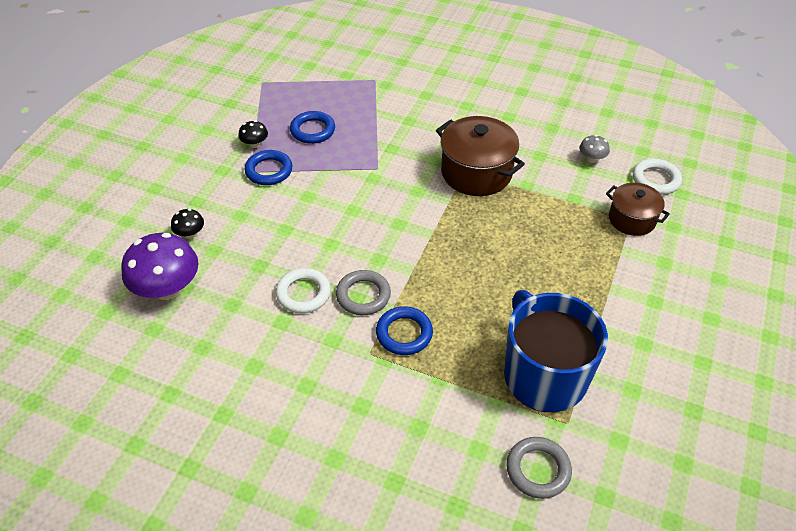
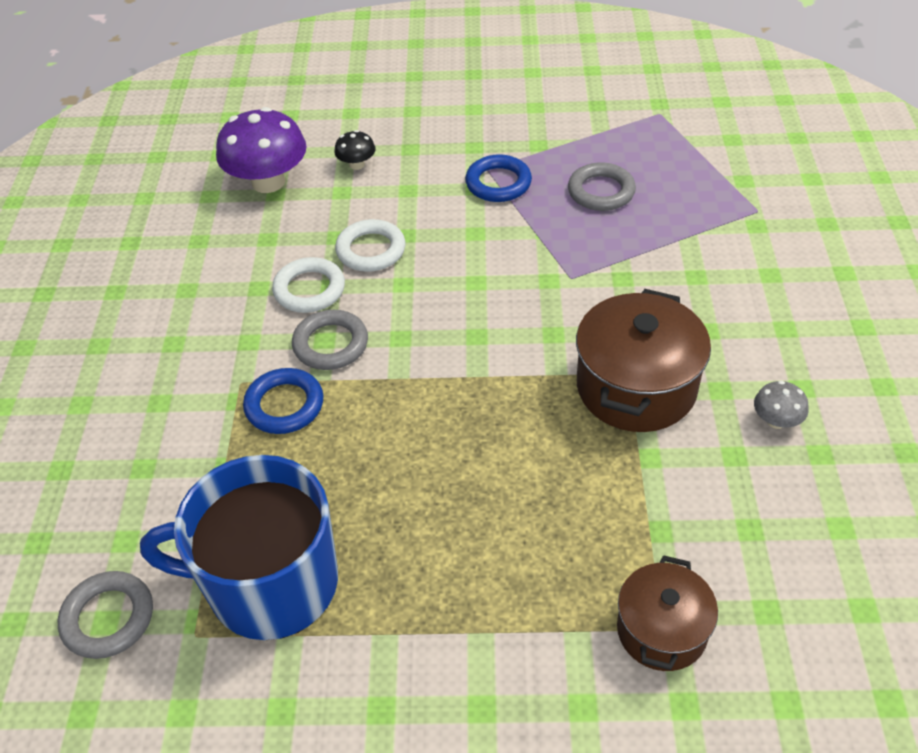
camera: 70 degrees right, 0 degrees up
(255, 144) = (537, 153): black mushroom -> none
(313, 130) = (601, 191): blue ring -> grey ring
(544, 375) = (270, 583): blue mug -> blue mug turned 135 degrees counterclockwise
(591, 159) = (779, 532): grey mushroom -> grey mushroom (776, 420)
(655, 180) = (794, 648): white ring -> white ring (371, 250)

